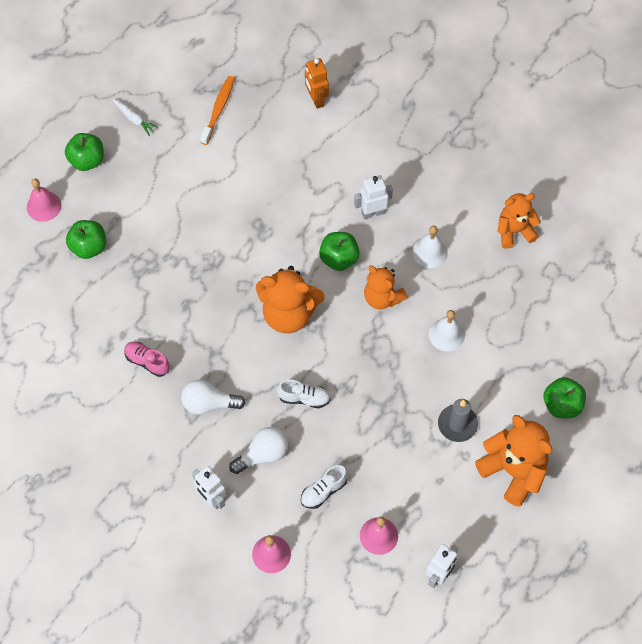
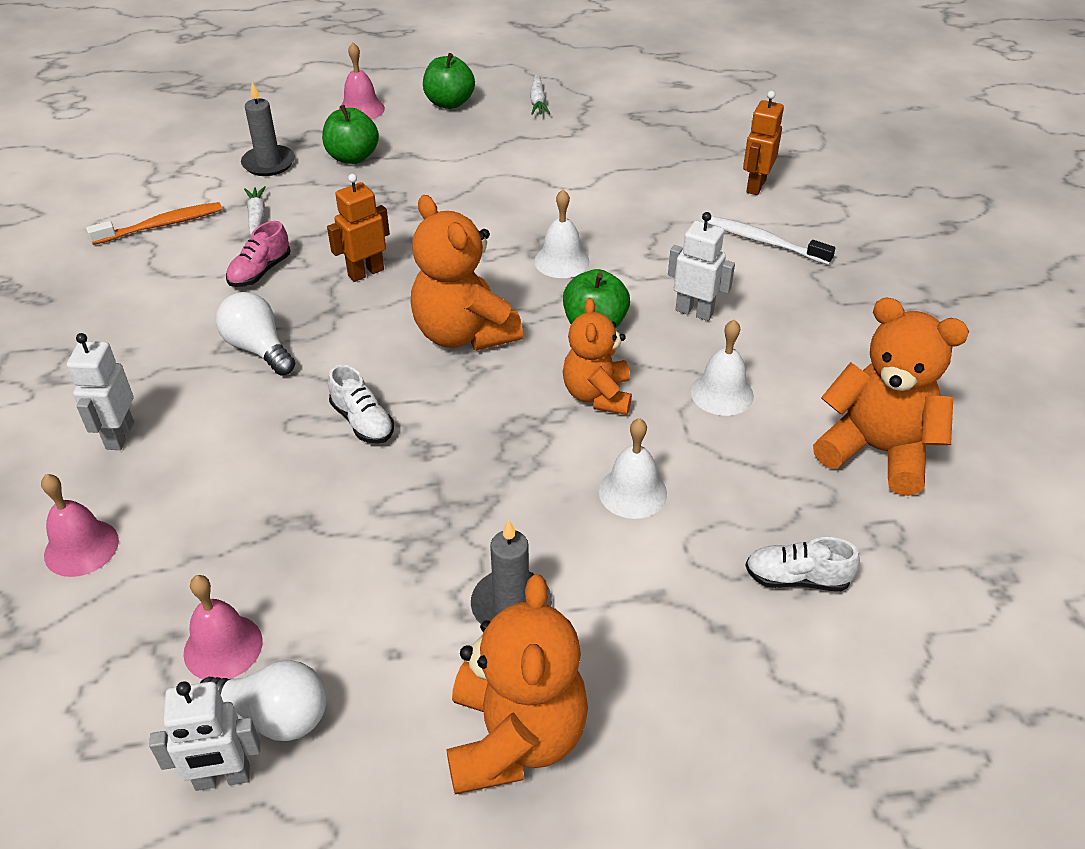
camera: 45 degrees right, 20 degrees down
(49, 289) = (268, 163): none -> grey candle
(97, 331) = (256, 218): none -> white carrot
(147, 361) = (260, 272): pink shoe -> pink shoe turned 135 degrees counterclockwise
(199, 317) = (365, 272): none -> orange robot
(218, 109) = (633, 138): orange toothbrush -> orange toothbrush (161, 225)
(262, 454) = (234, 439): white light bulb -> white light bulb (274, 715)
(281, 231) = (561, 261): none -> white bell
(323, 491) = (239, 534): white shoe -> white shoe (797, 578)
(358, 139) = (764, 242): none -> white toothbrush
(514, 231) = (877, 450): orange teddy bear -> orange teddy bear, size x1.51
(562, 405) = (705, 715): green apple -> none

